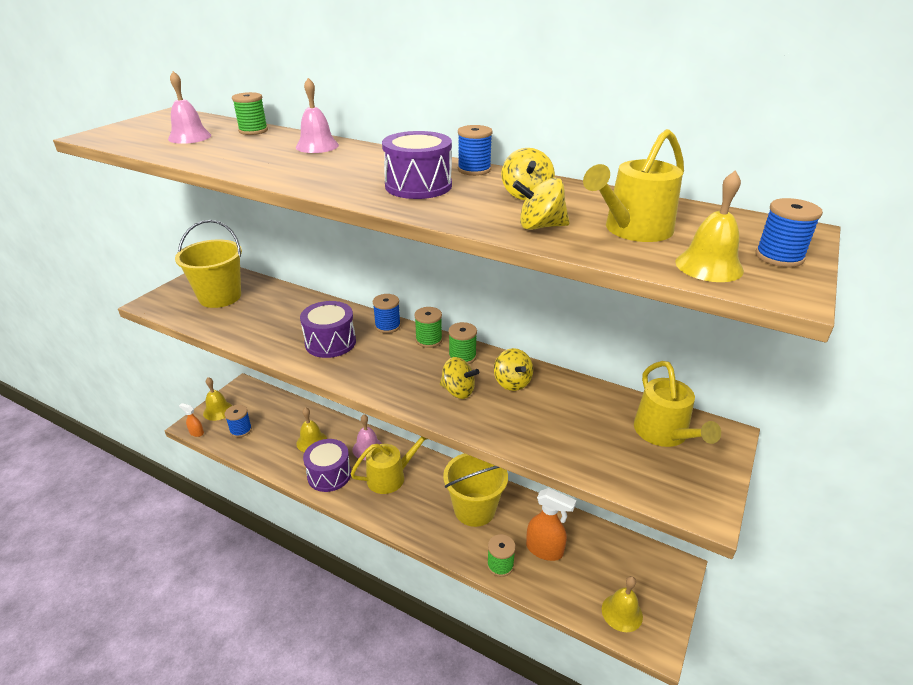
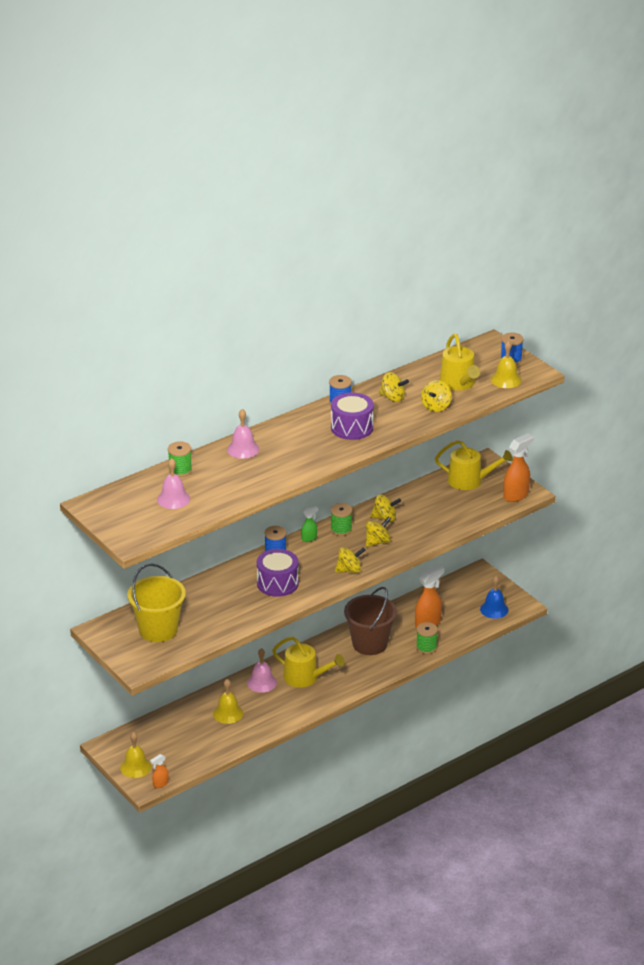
camera: 65 degrees left, 0 degrees up
(241, 430) = (178, 755): blue spool -> none
(329, 475) = (278, 711): purple drum -> none
(384, 385) = (349, 570): none -> yellow spinning top
(390, 477) = (305, 677): yellow watering can -> yellow watering can turned 120 degrees clockwise
(429, 340) = (309, 538): green spool -> green spray bottle
(474, 509) = (370, 644): yellow bucket -> brown bucket
(622, 612) = (494, 609): yellow bell -> blue bell
(683, 496) = (516, 495): none -> orange spray bottle

